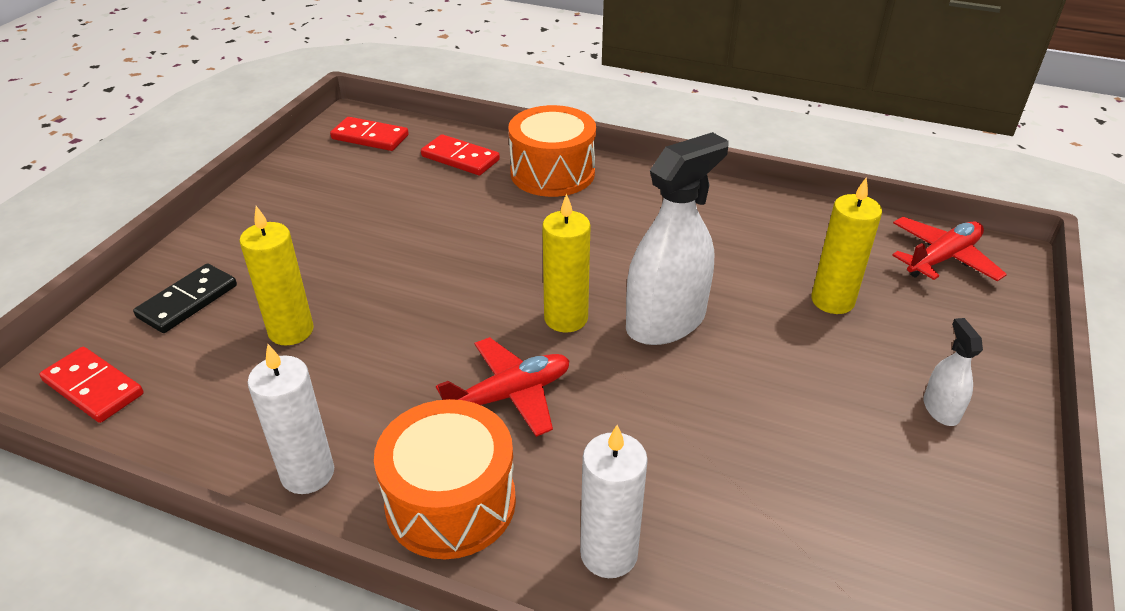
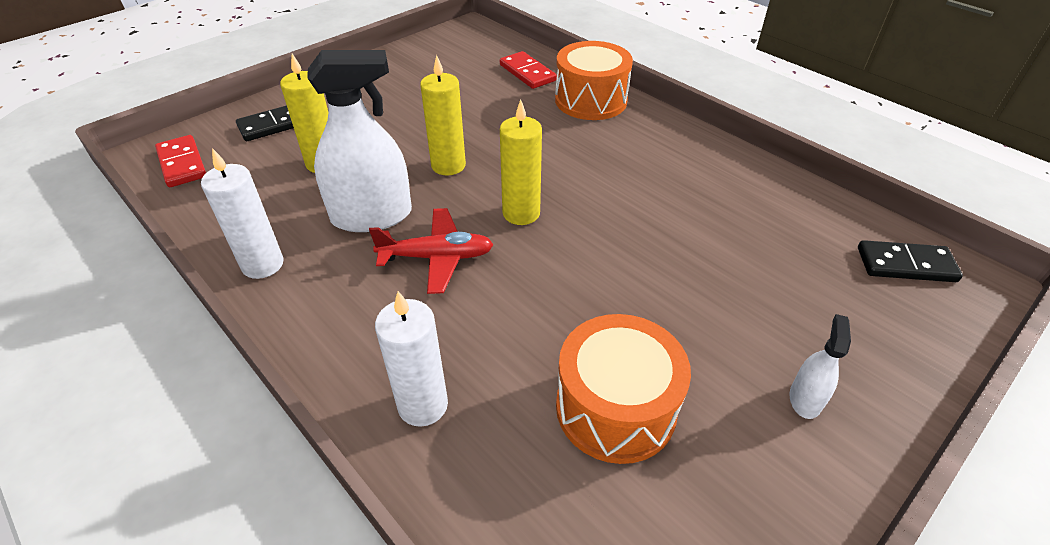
camera: 25 degrees right, 5 degrees up
(370, 137) = (473, 43): red domino -> none
(450, 502) = (339, 320): orange drum -> orange drum (615, 408)
(665, 322) = (600, 240): white spray bottle -> white spray bottle (372, 216)
(832, 301) = (764, 269): yellow candle -> yellow candle (448, 165)
(942, 258) = (905, 264): red plane -> black domino

